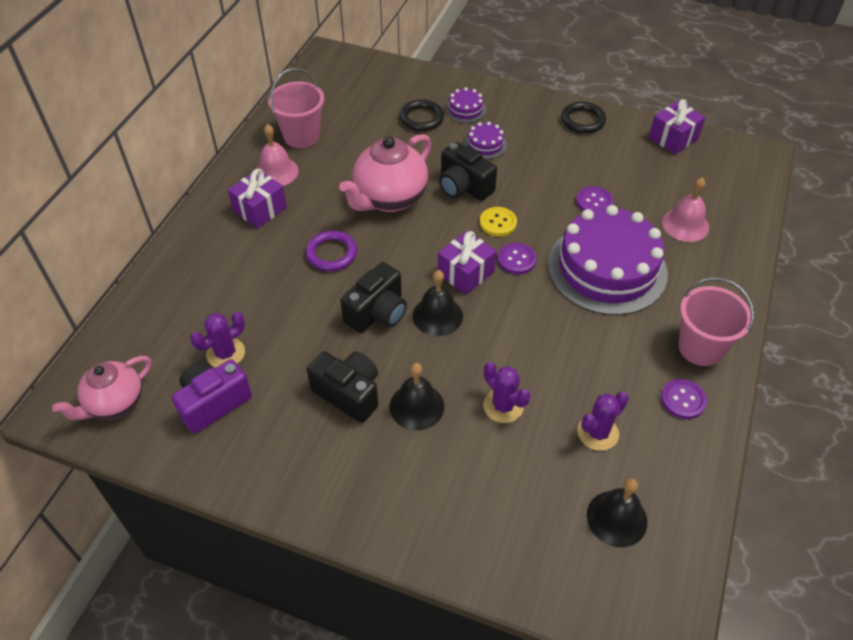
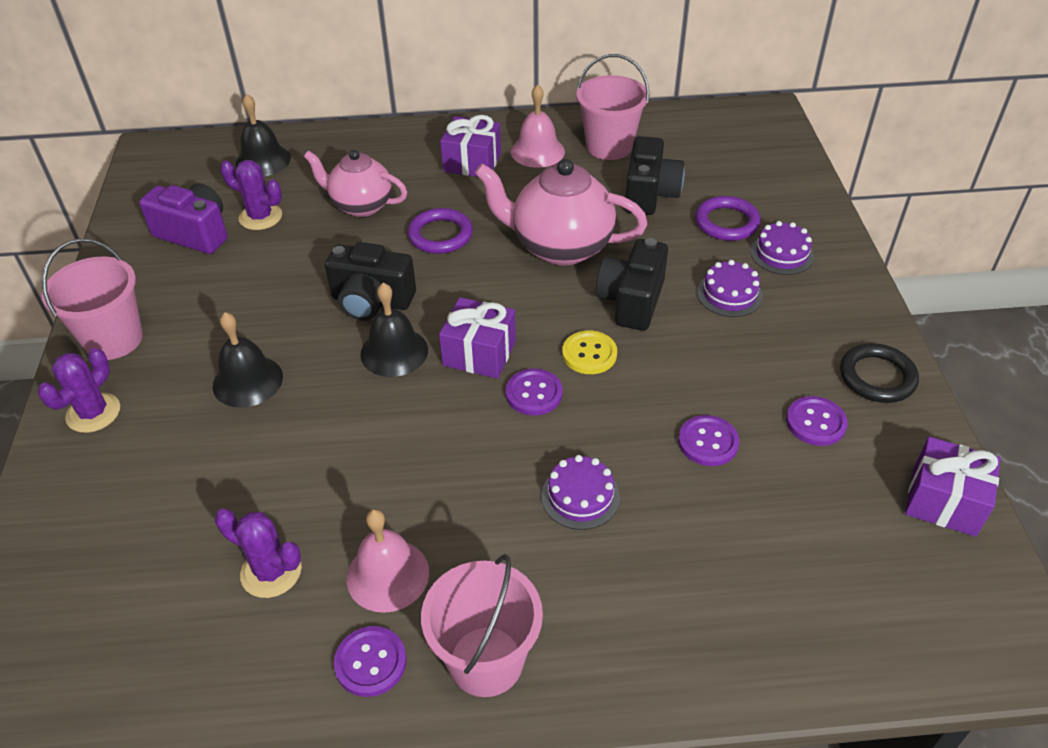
camera: 65 degrees right, 5 degrees down
(115, 403) = (172, 177): pink teapot -> pink teapot (361, 205)
(313, 486) = (113, 339): none -> pink bucket
(348, 393) = (244, 321): black camera -> black camera (650, 194)
(421, 118) = (727, 222): black ring -> purple ring
(503, 406) = (278, 458): purple cactus -> purple cactus (93, 413)
(602, 156) = (815, 422): none -> purple button
(607, 268) = (580, 496): purple cake -> purple cake, size x0.41
(616, 518) = (137, 633): black bell -> black bell (263, 160)
(685, 224) = (746, 572): pink bell -> pink bell (388, 575)

